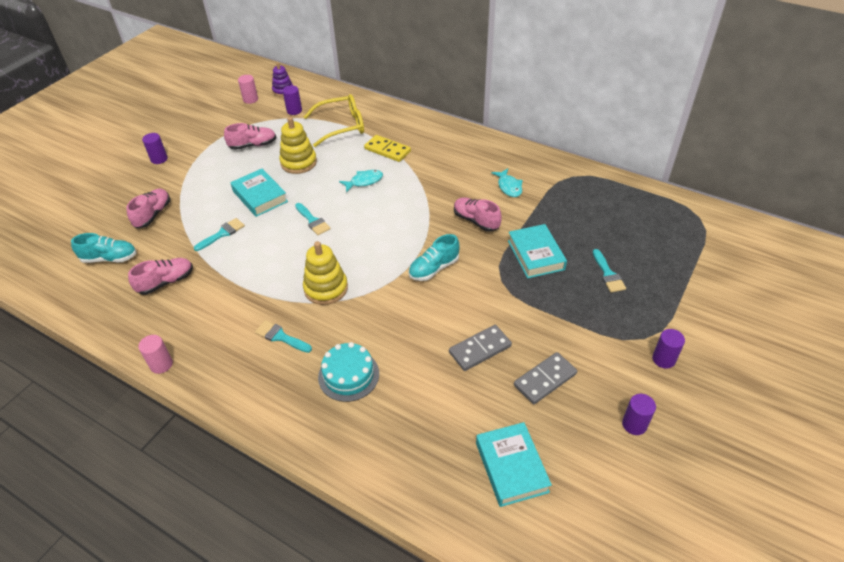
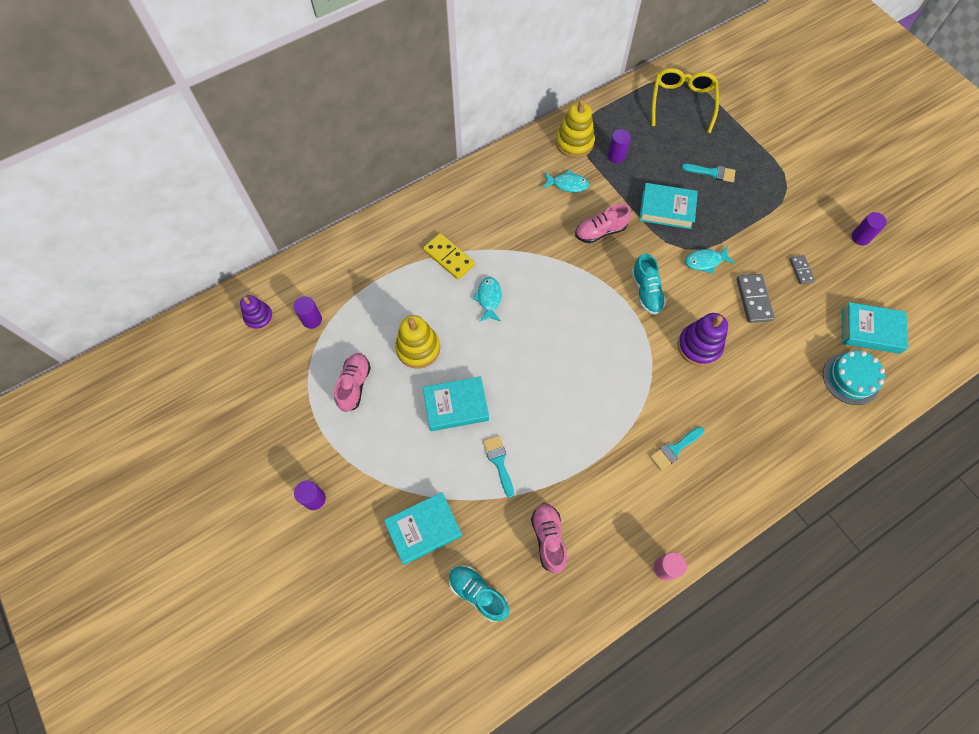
camera: 65 degrees left, 20 degrees up
(110, 258) = (478, 593): turquoise shoe -> turquoise shoe turned 75 degrees counterclockwise
(153, 215) = (424, 529): pink shoe -> turquoise book
(250, 99) = (252, 359): pink cylinder -> none
(312, 221) = (525, 368): turquoise brush -> none
(326, 288) = (629, 389): yellow stacking toy -> yellow stacking toy (574, 143)
(342, 126) = (377, 283): yellow glasses -> yellow glasses (682, 102)
(348, 375) = (742, 408): turquoise cake -> turquoise cake (851, 378)
(387, 150) = (449, 257): yellow domino -> yellow domino turned 75 degrees clockwise
(399, 322) = (699, 346): none -> purple stacking toy
(497, 299) = (705, 261): none -> turquoise fish
(545, 379) = (801, 270): grey domino -> grey domino, size x0.60
(663, 359) = (811, 187): purple cylinder -> purple cylinder (616, 156)

